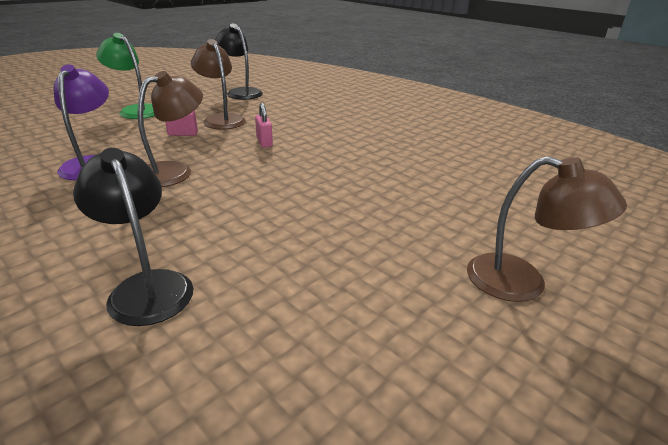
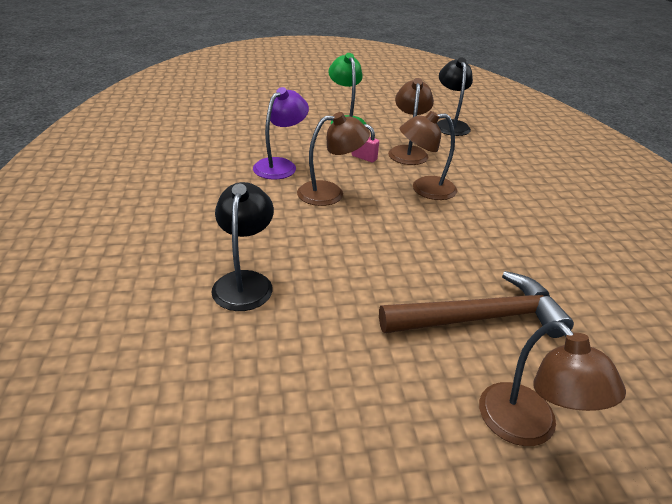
camera: 35 degrees right, 5 degrees up
(264, 142) = (424, 189): pink padlock -> brown lamp
(406, 220) = (480, 318): none -> brown hammer

